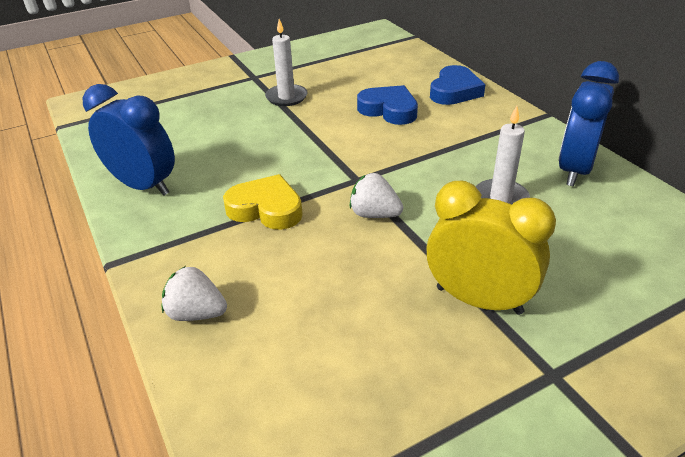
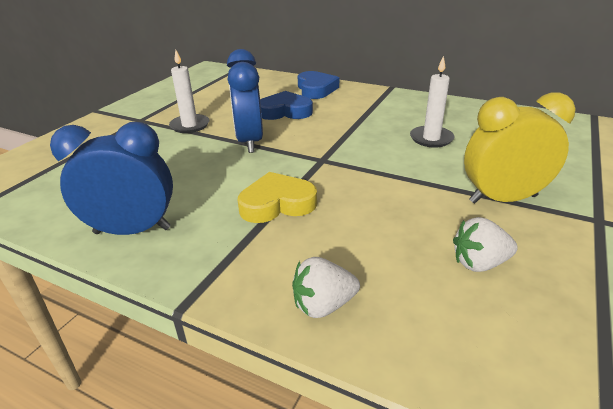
camera: 35 degrees left, 5 degrees down
(374, 214) = (366, 176): white strawberry -> white strawberry (479, 263)
(574, 170) = (448, 110): blue clock -> blue clock (249, 141)

